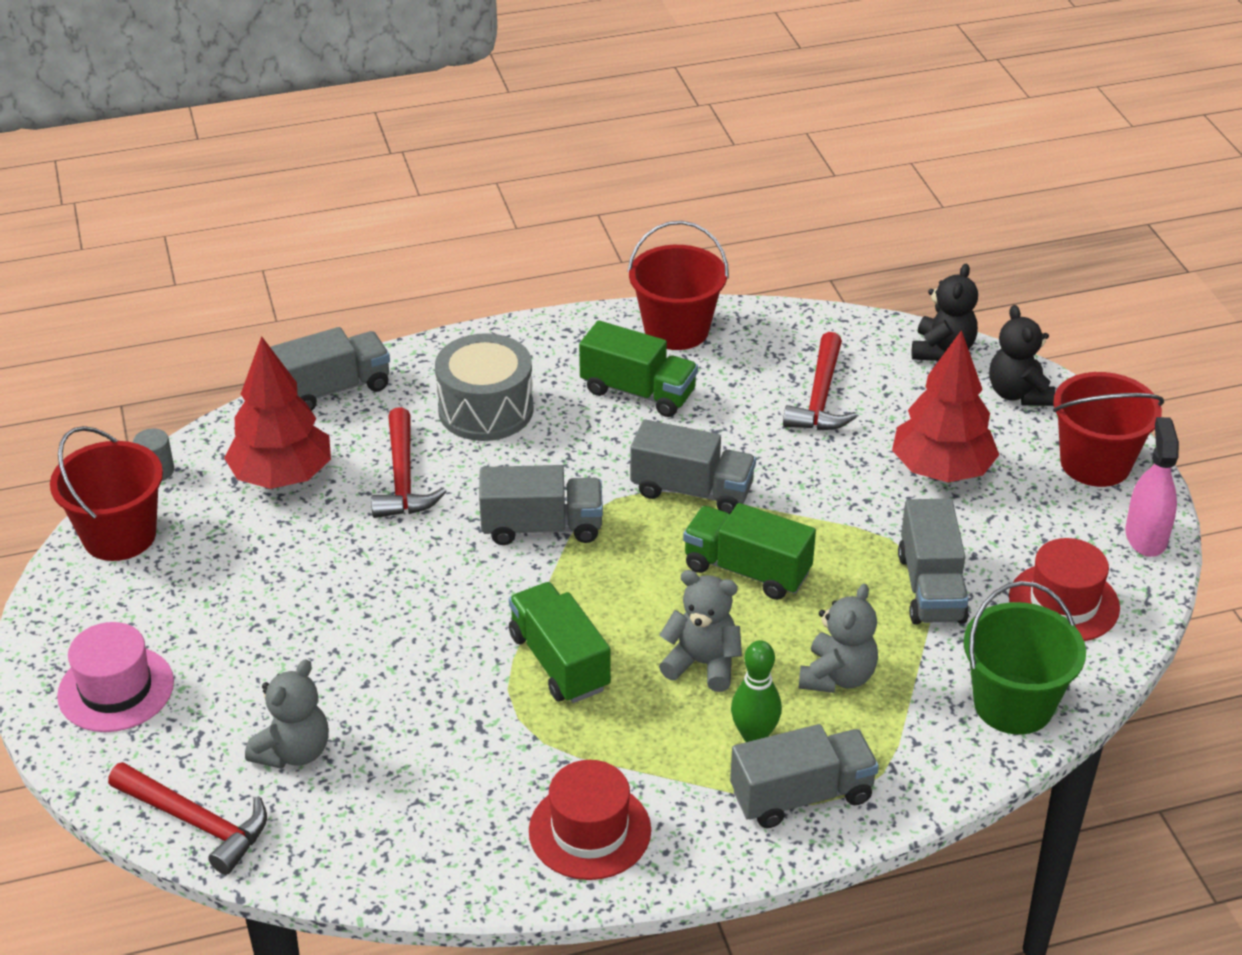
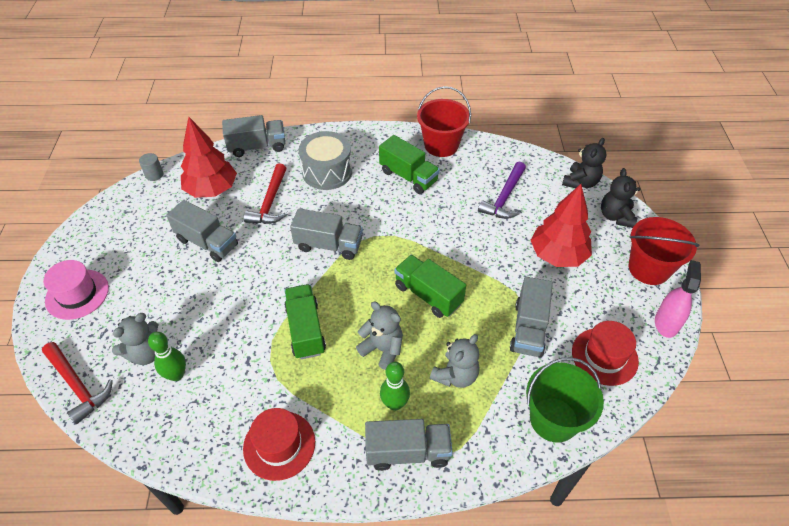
camera: 15 degrees right, 10 degrees up
(119, 535) = (120, 207): red bucket -> none
(365, 771) = (176, 375): none -> green bowling pin
(692, 490) = (415, 239): grey truck -> grey truck (207, 242)
(820, 397) = (504, 198): red hammer -> purple hammer

